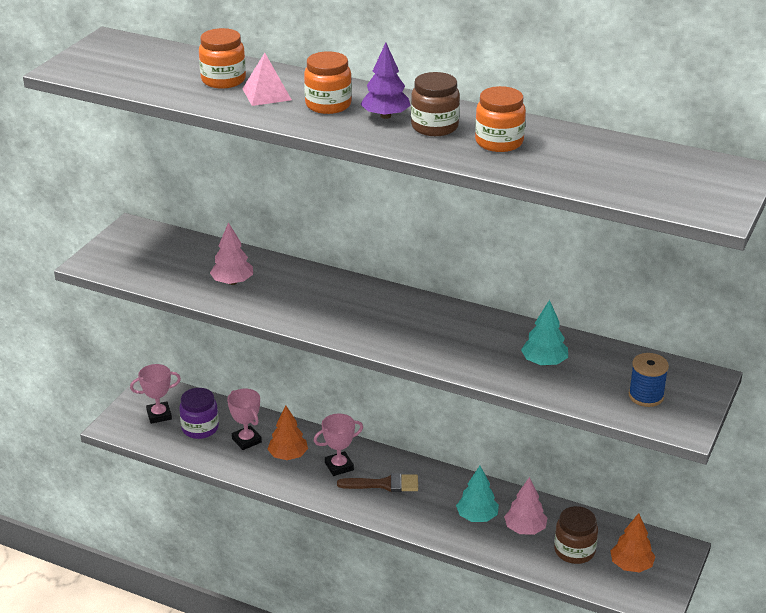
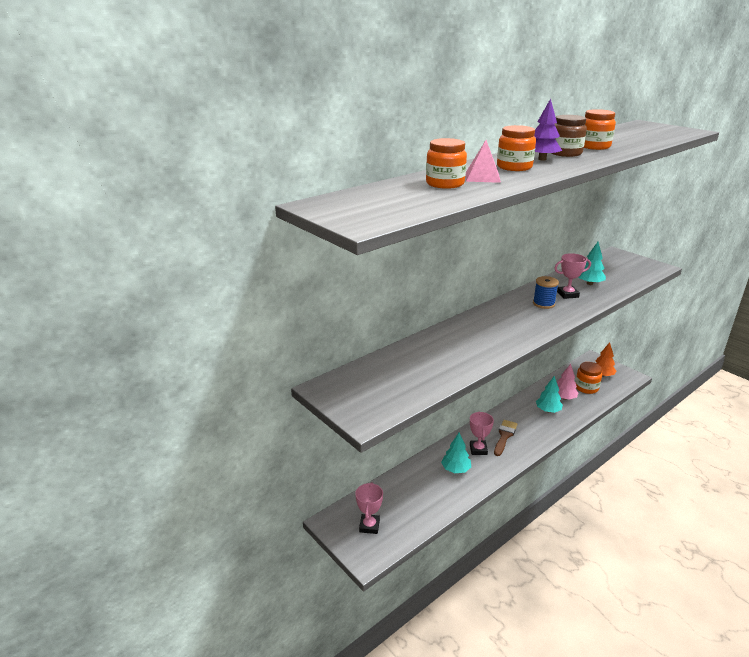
camera: 65 degrees left, 5 degrees down
(200, 428) = (400, 506): purple jar -> none
(232, 282) = (443, 359): pink tree -> none
(246, 440) = (428, 485): pink trophy -> pink trophy (567, 294)
(288, 455) = (455, 469): orange tree -> turquoise tree
(574, 551) = (586, 388): brown jar -> orange jar
(646, 396) = (629, 268): blue spool -> blue spool (543, 304)

